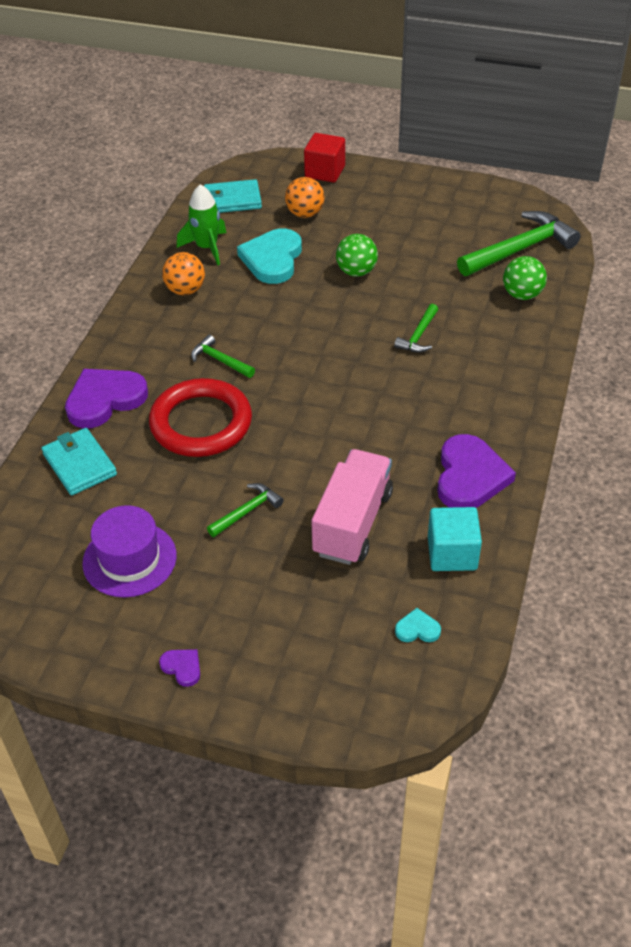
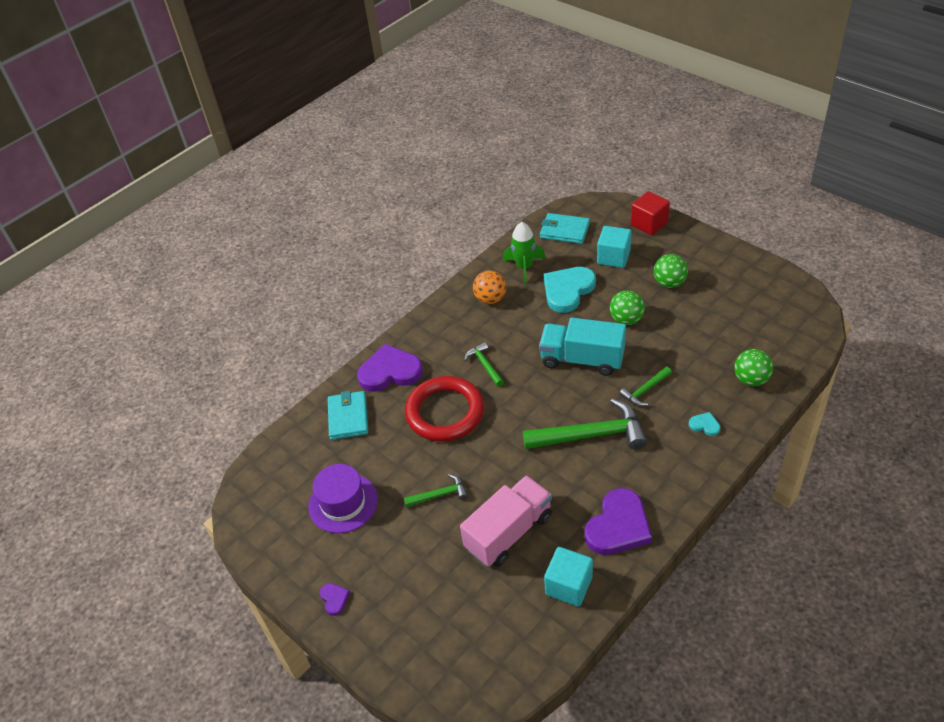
camera: 30 degrees right, 0 degrees up
(305, 214) = (613, 257): orange ball -> turquoise cube
(331, 324) = (582, 359): none -> turquoise truck
(382, 224) = (669, 283): none -> green ball
(417, 629) = (509, 637): turquoise heart -> turquoise heart (704, 425)
(520, 249) = (773, 337): green hammer -> green hammer (591, 435)

